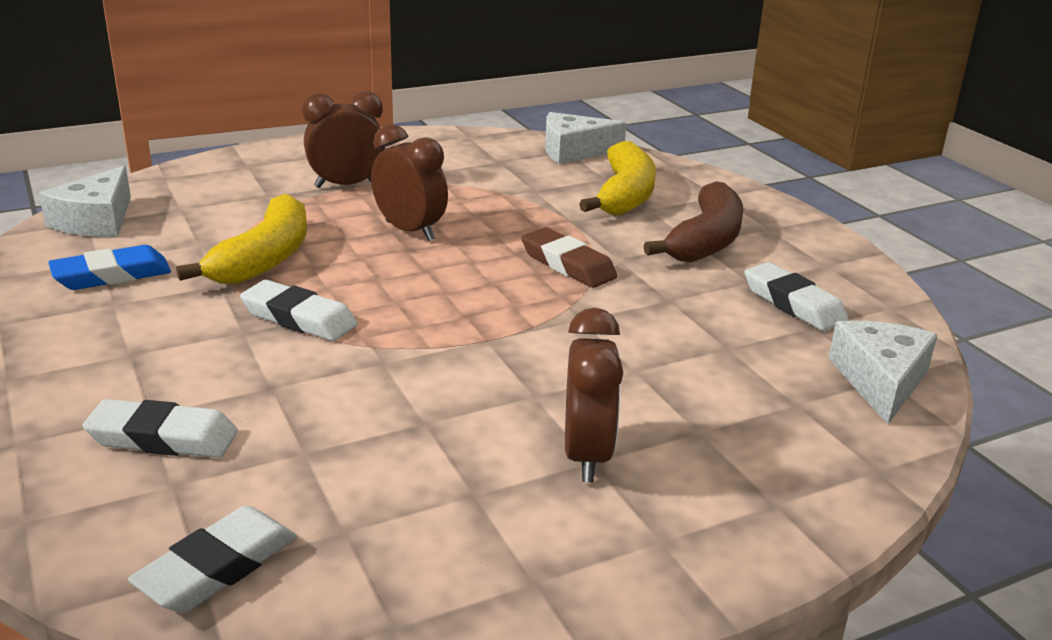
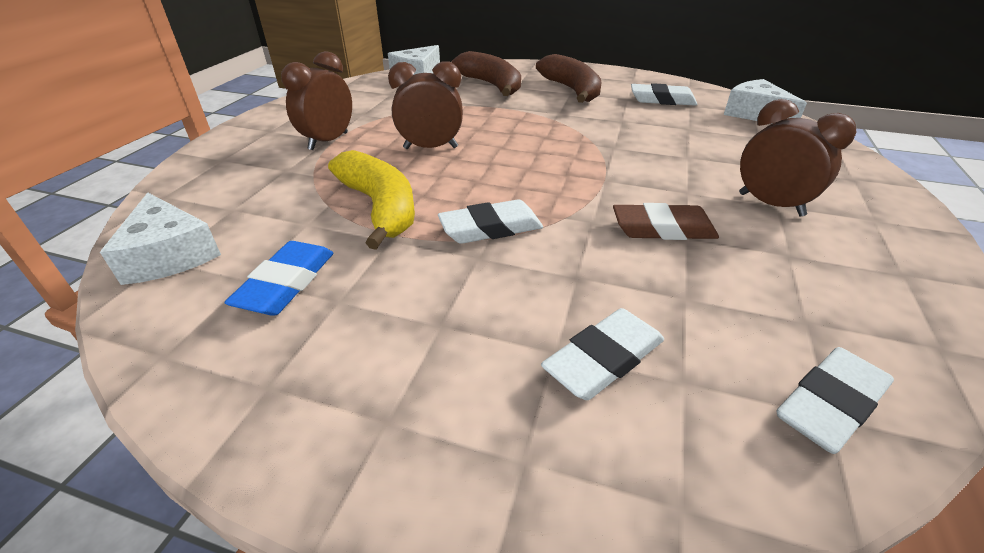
camera: 45 degrees left, 10 degrees up
(217, 568) = (829, 404): white eraser -> white eraser turned 60 degrees clockwise
(568, 264) = (547, 126): brown eraser -> brown eraser (662, 229)
(625, 195) = (491, 85): yellow banana -> brown banana

